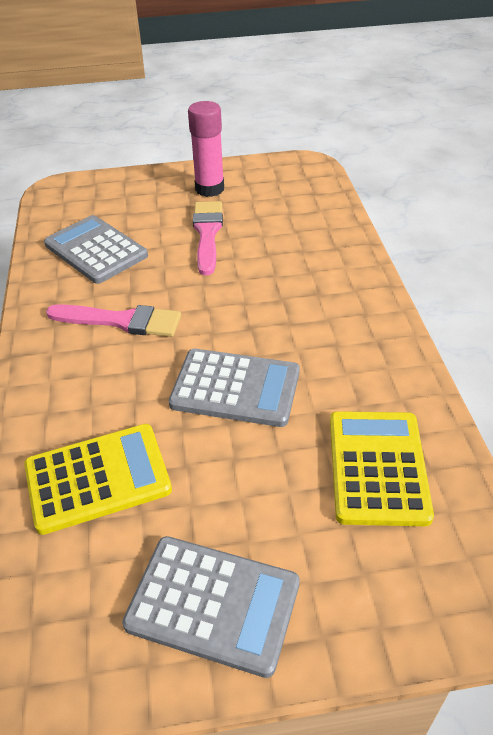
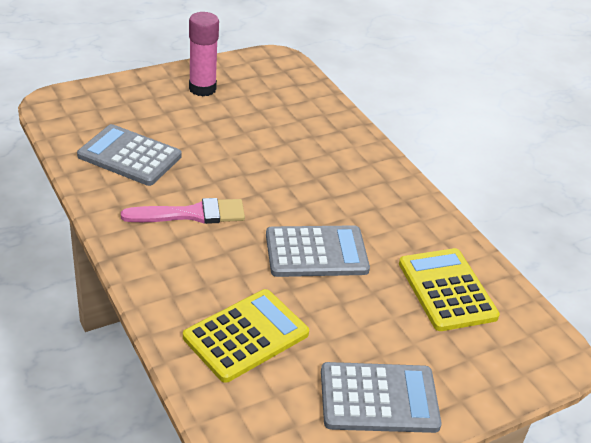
camera: 25 degrees left, 5 degrees down
(207, 233) = (223, 130): pink brush -> none

